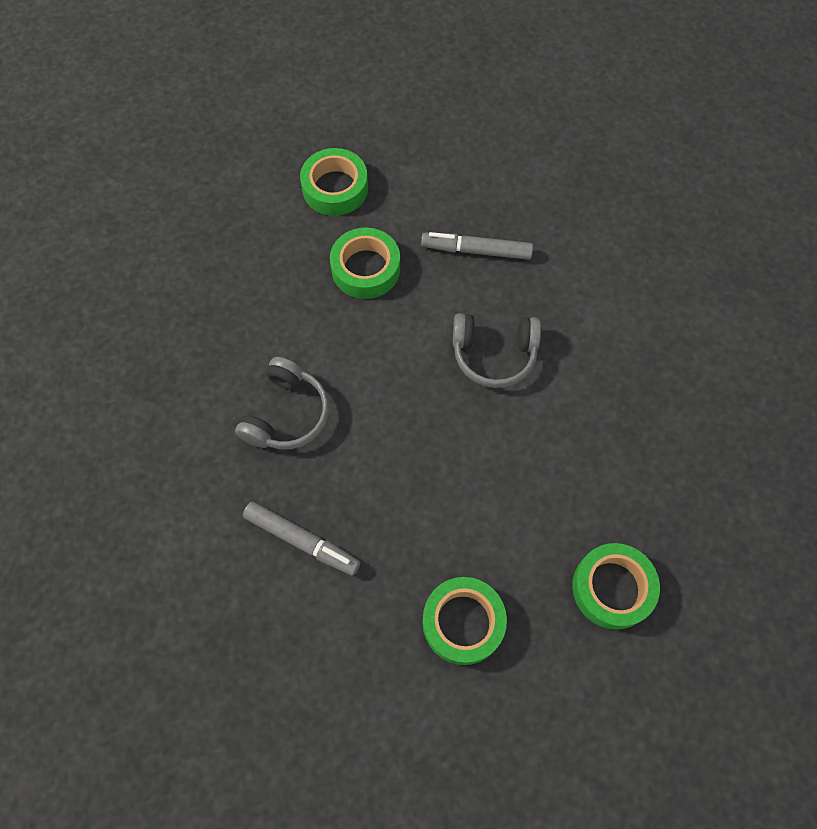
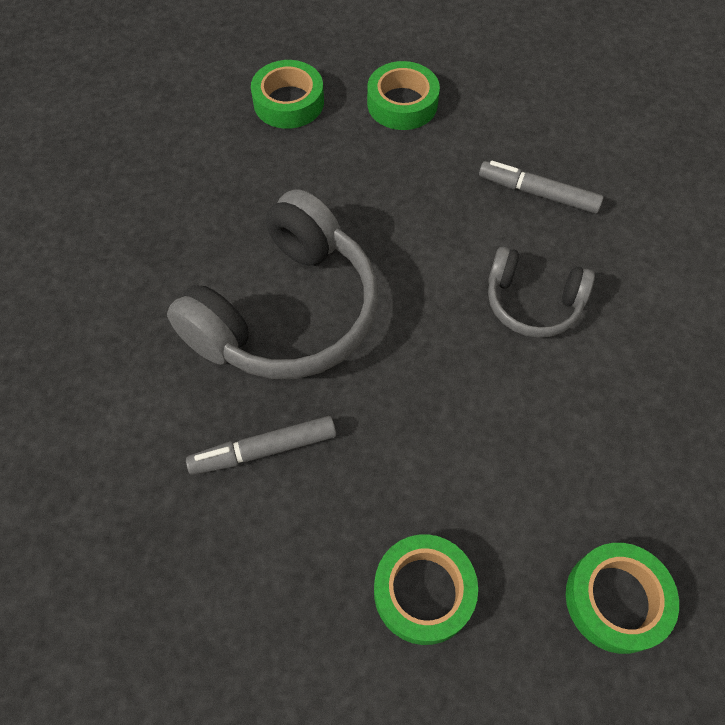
camera: 15 degrees right, 5 degrees down
(286, 414) = (287, 312): grey headphones -> grey headphones, size x1.85
(302, 541) = (264, 450): grey marker -> grey marker turned 120 degrees clockwise
(366, 269) = (413, 186): green tape -> green tape (288, 102)

